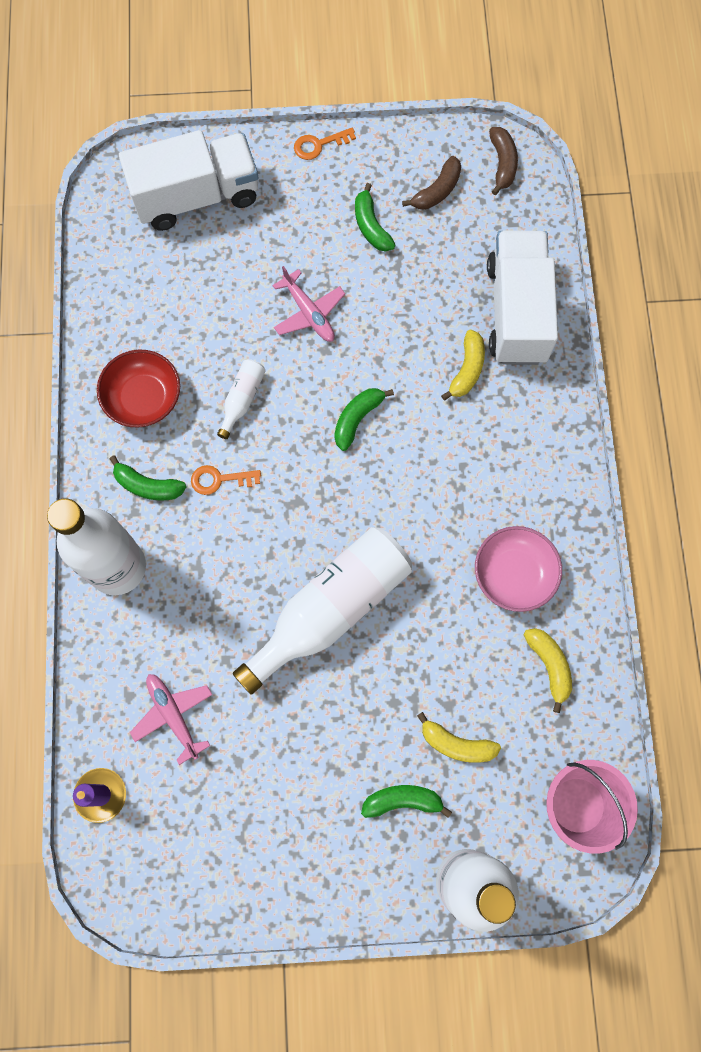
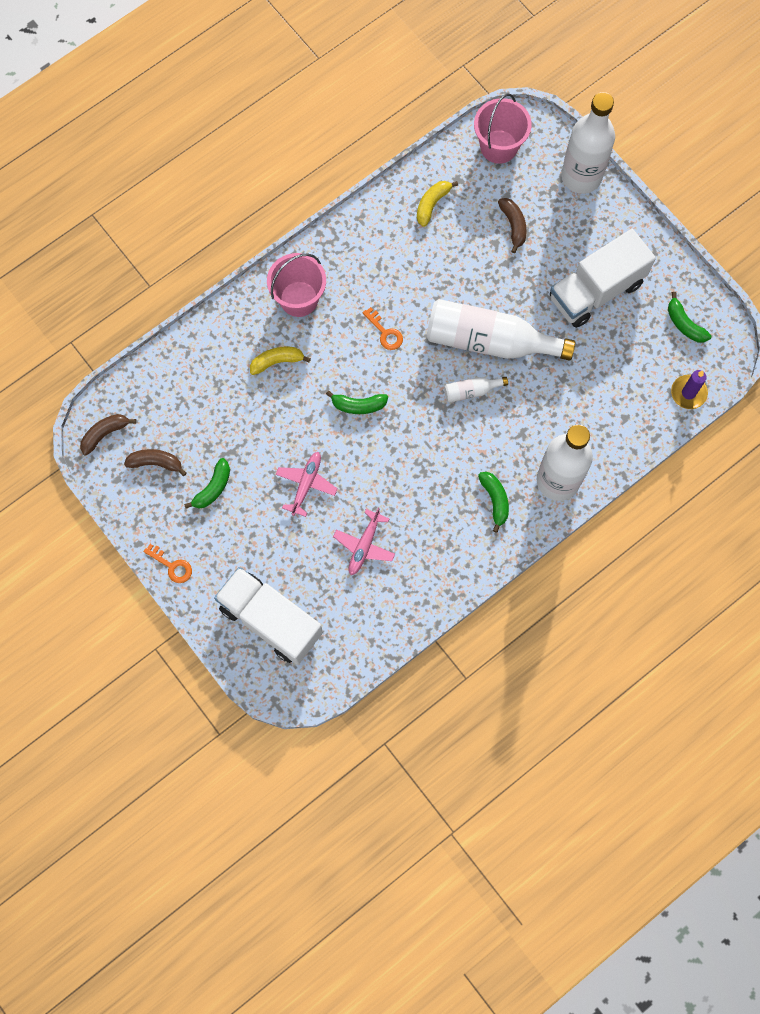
camera: 125 degrees left, 0 degrees up
(143, 398) = (440, 546): red bowl -> none
(173, 715) = (616, 385): pink plane -> pink plane (364, 545)
(219, 479) = (459, 460): orange key -> orange key (385, 333)
(242, 399) = (396, 484): white bottle -> white bottle (471, 391)
(403, 801) = (565, 234): green banana -> green banana (684, 324)
(456, 744) = (513, 226): yellow banana -> brown banana
(514, 574) = (392, 254): pink bowl -> none
(517, 312) = (214, 357): white truck -> white truck (596, 290)
(527, 438) = (299, 299): none -> pink bucket

